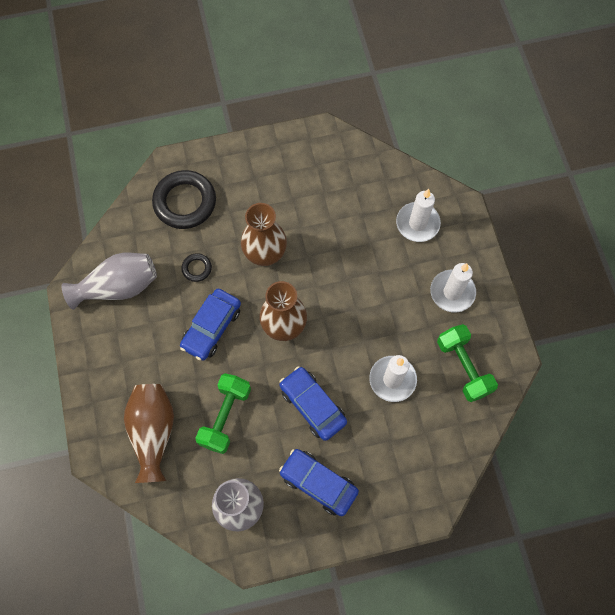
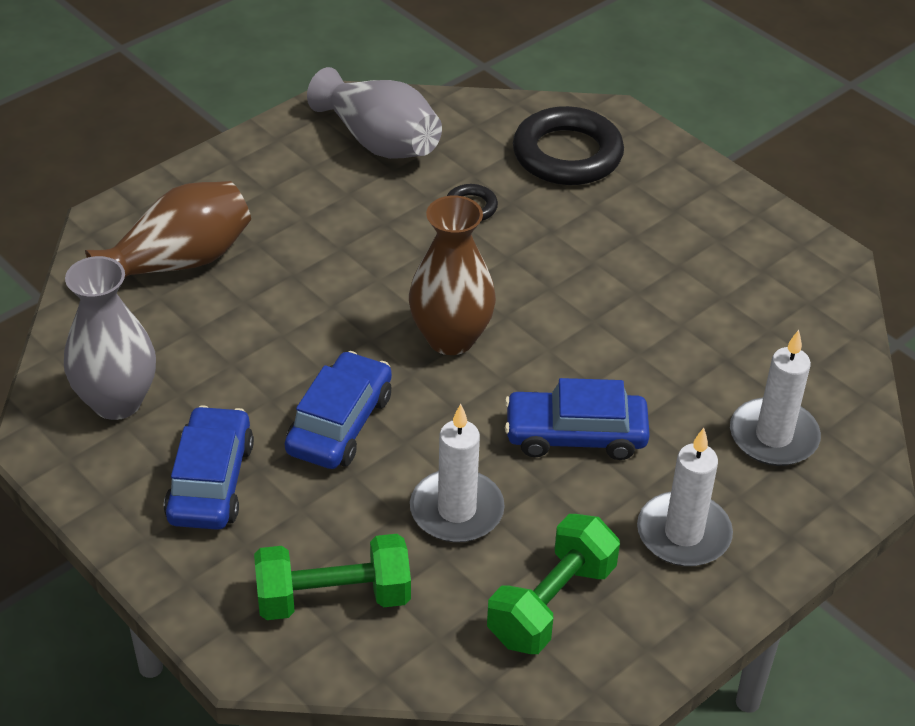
camera: 60 degrees right, 25 degrees down
(212, 327) = (388, 259): blue car -> blue car (575, 435)
(225, 416) = (254, 328): green dumbbell -> green dumbbell (333, 597)
(265, 254) = (556, 270): brown vase -> none

